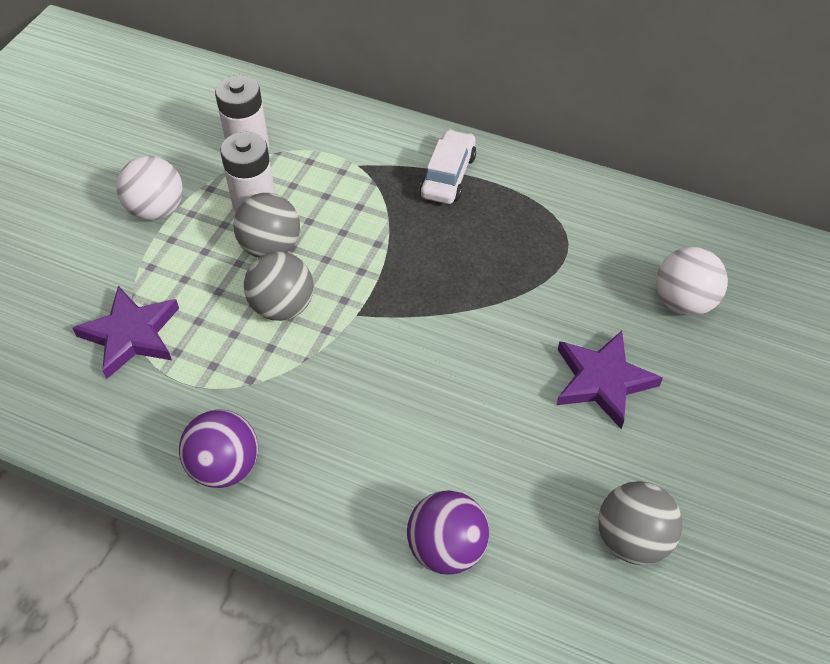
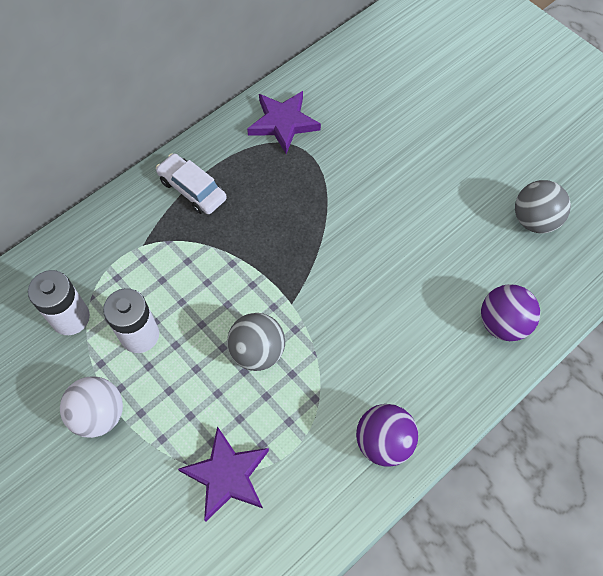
camera: 65 degrees left, 10 degrees up
(270, 247) = (193, 339): grey ball -> none
(602, 381) = (418, 181): purple star -> purple star (283, 123)
(683, 302) = (380, 108): white ball -> none

